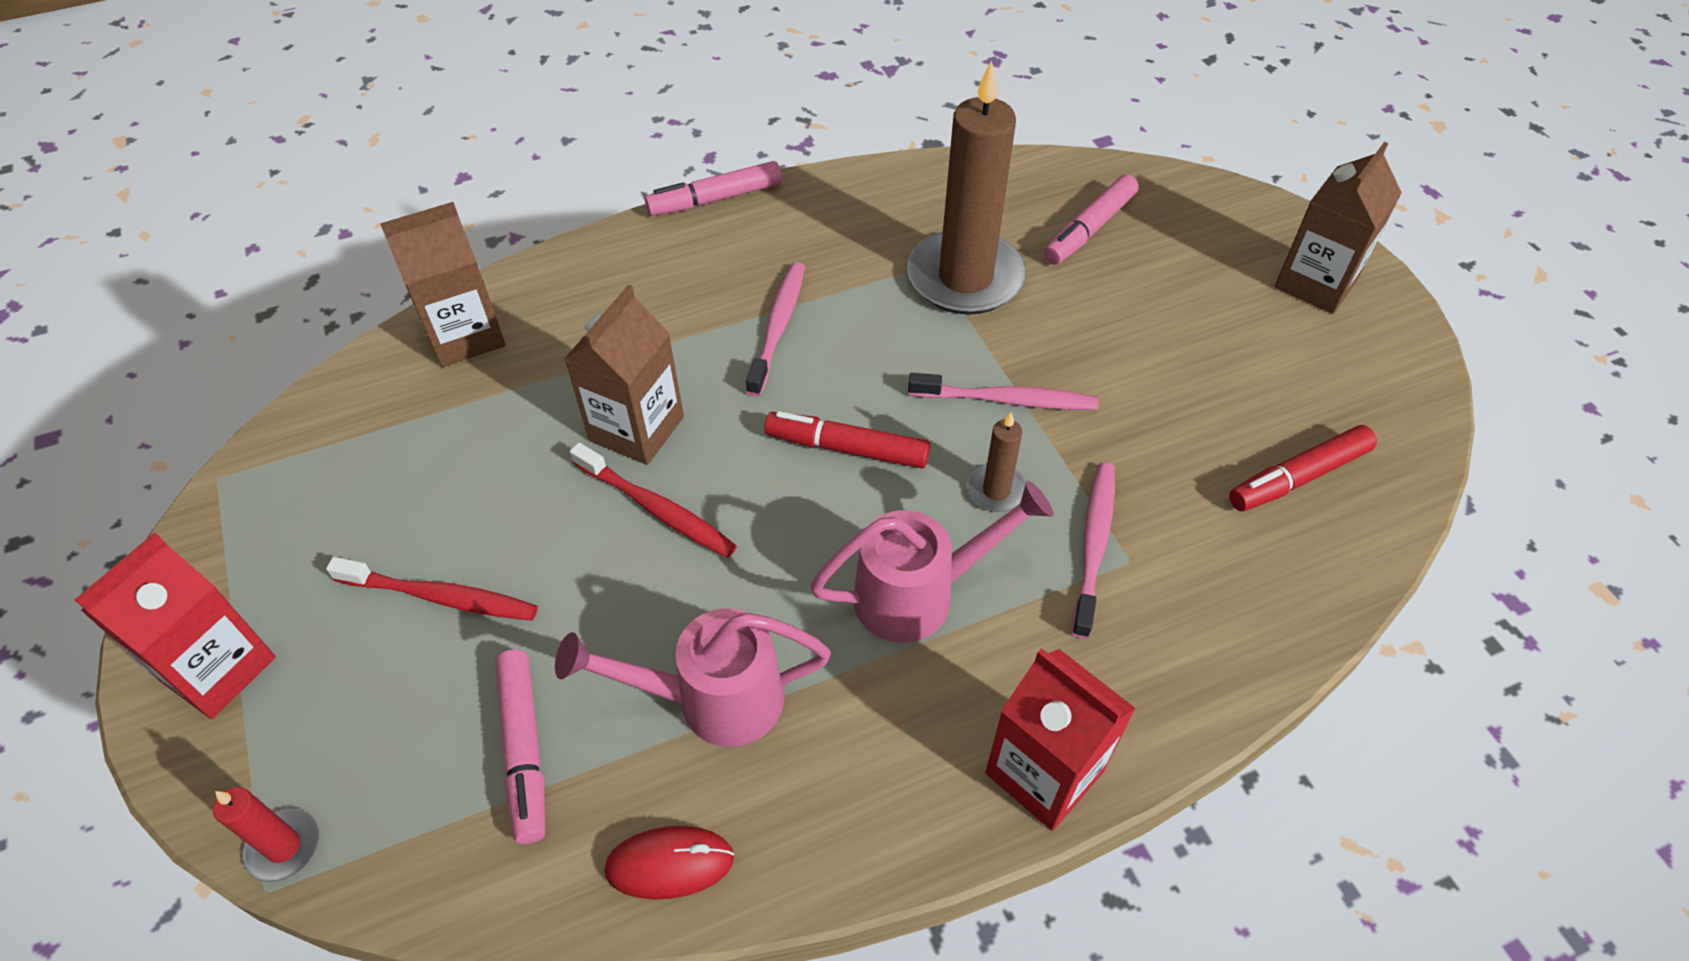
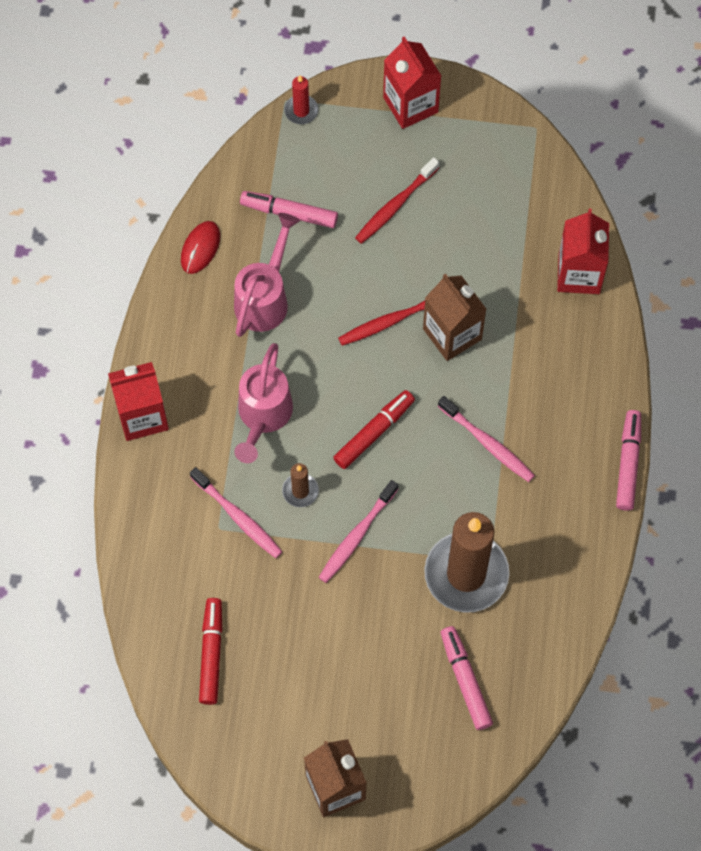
camera: 120 degrees right, 15 degrees up
(465, 335) = (579, 274): brown carton -> red carton

